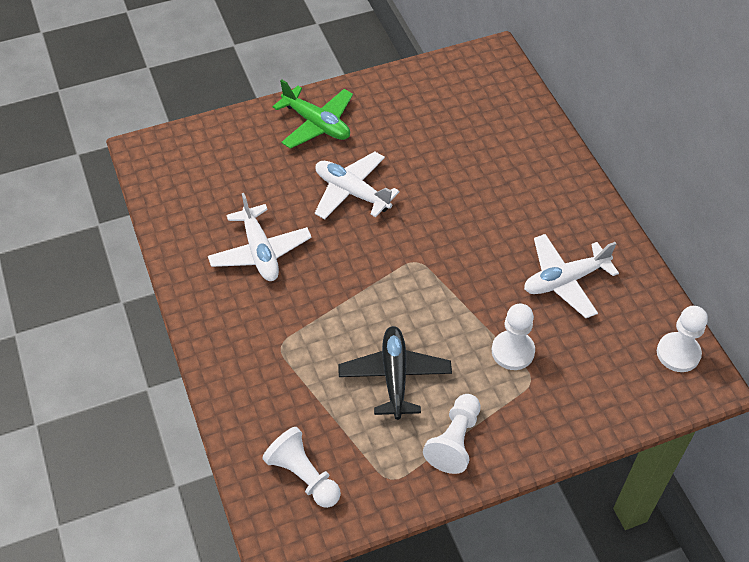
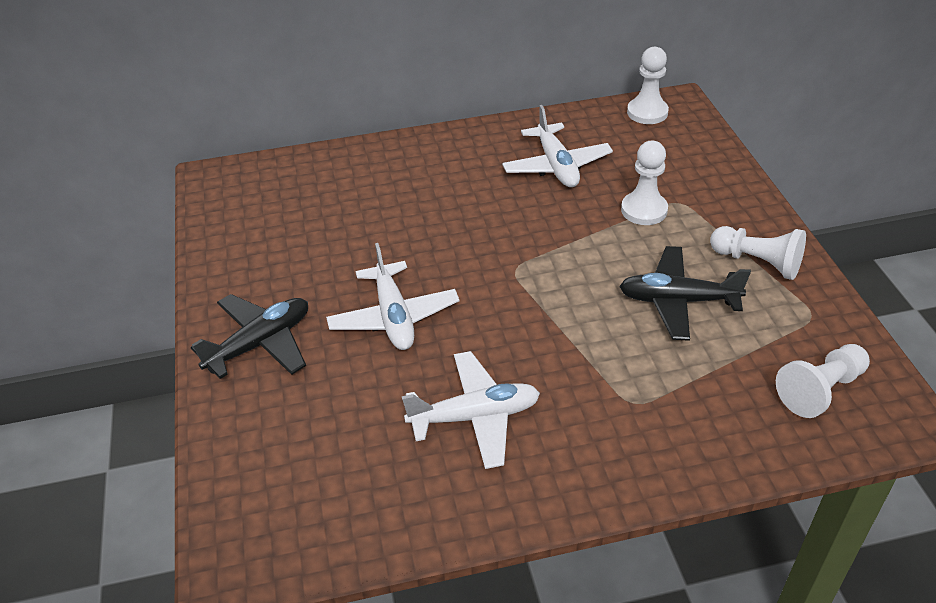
camera: 80 degrees left, 10 degrees down
(316, 124) = (260, 343): green plane -> black plane
(352, 192) = (394, 317): white plane -> white plane turned 60 degrees counterclockwise

